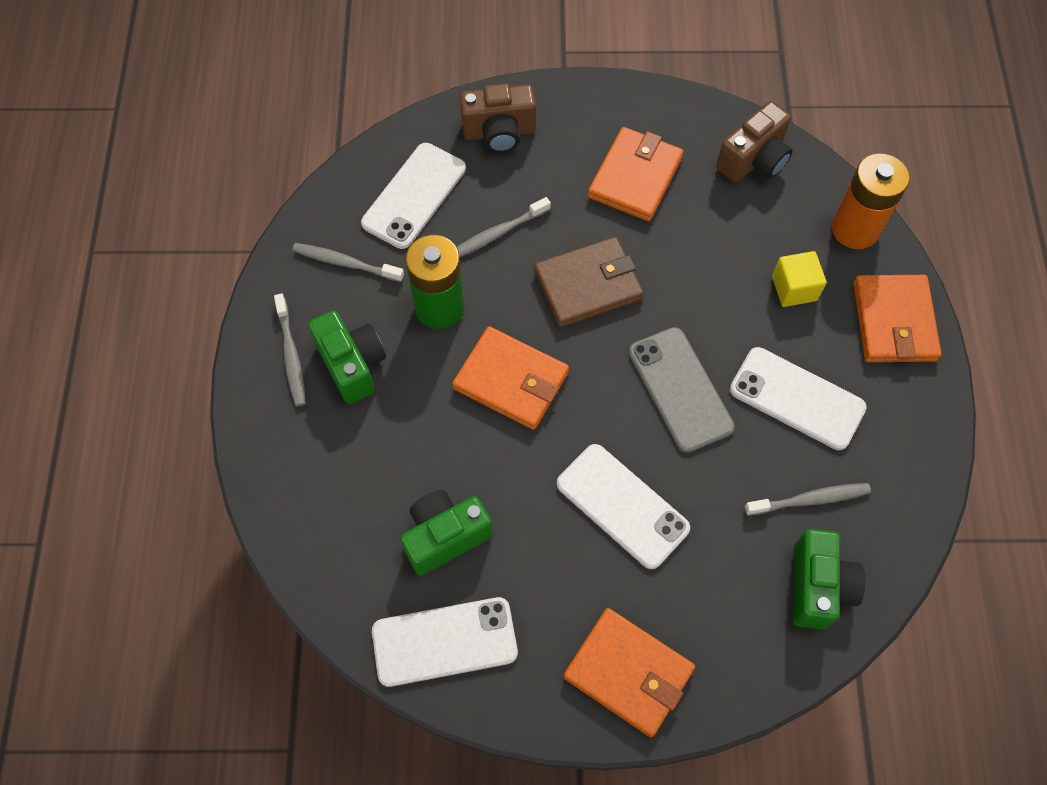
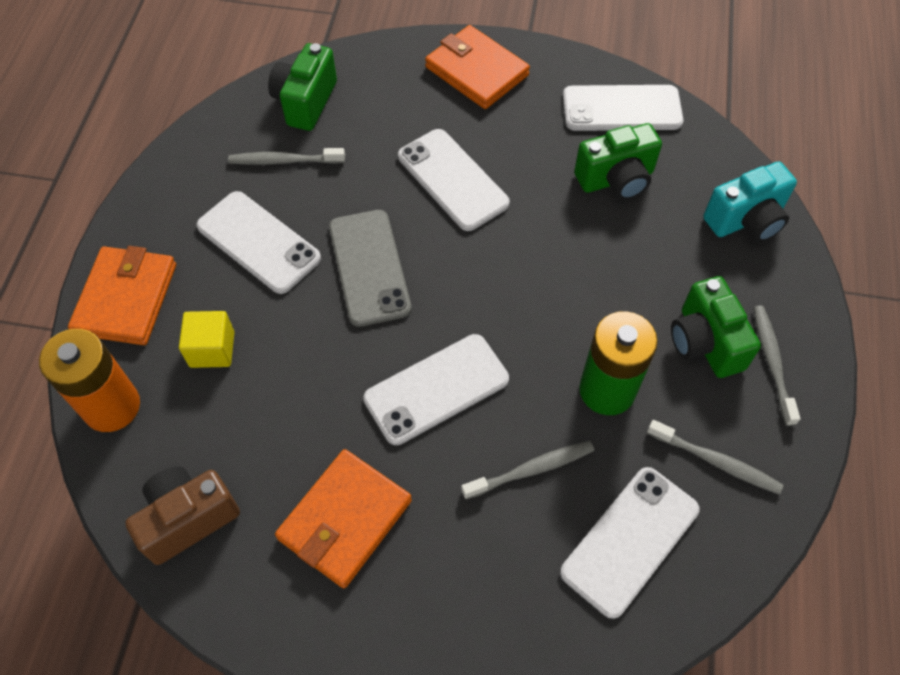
camera: 170 degrees left, 5 degrees down
(305, 507) = (746, 220): none -> turquoise camera
(499, 132) = (508, 622): brown camera -> none
(511, 380) = (538, 301): orange wallet -> none
(588, 285) = (436, 389): brown wallet -> white phone

